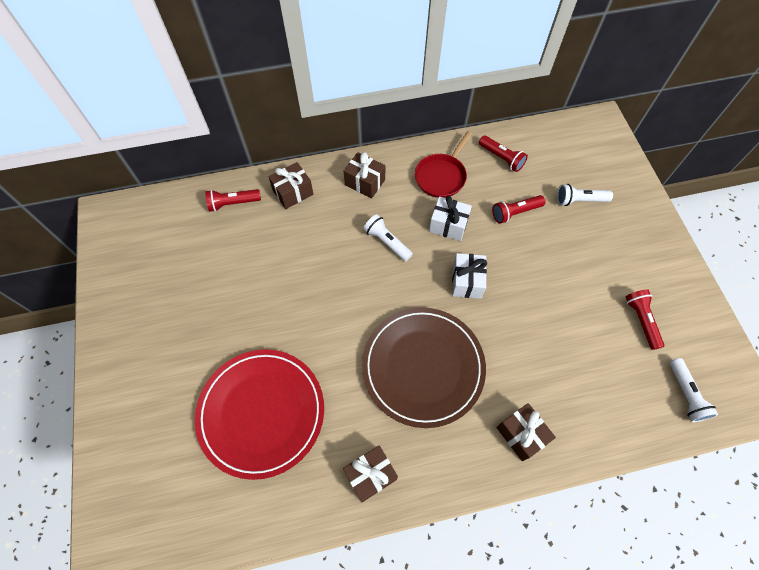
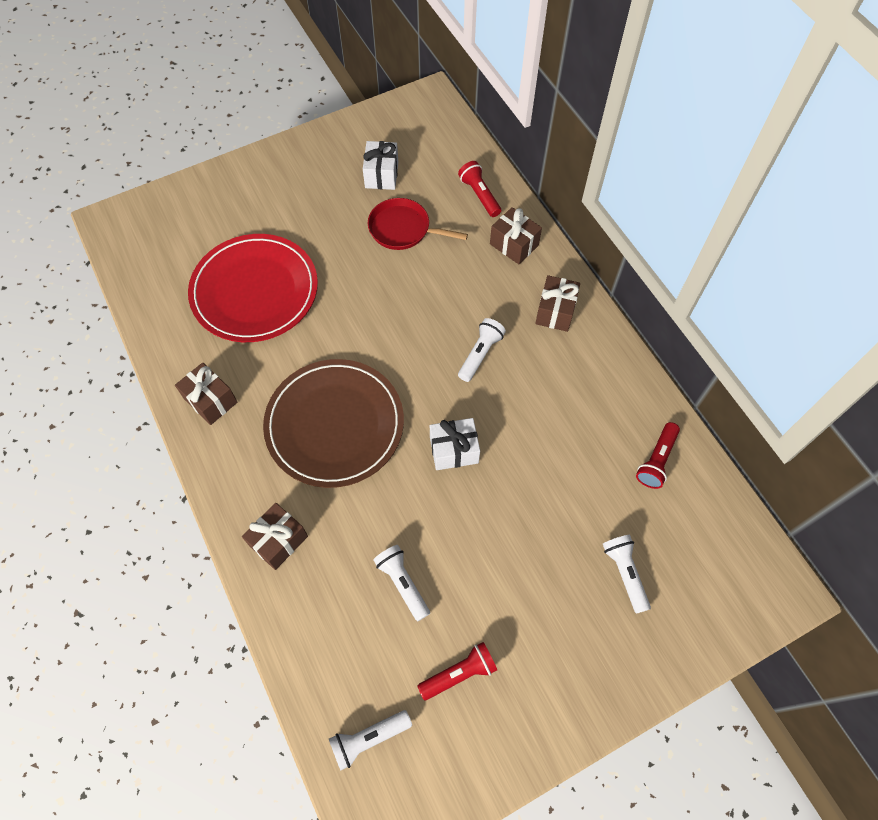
camera: 75 degrees right, 0 degrees up
(441, 176) = (597, 393): red pan -> red pan (403, 229)
(448, 225) = (526, 415): white gift -> white gift (381, 175)
(515, 212) = (573, 491): red flashlight -> none
(570, 344) = (403, 583): none -> white flashlight

